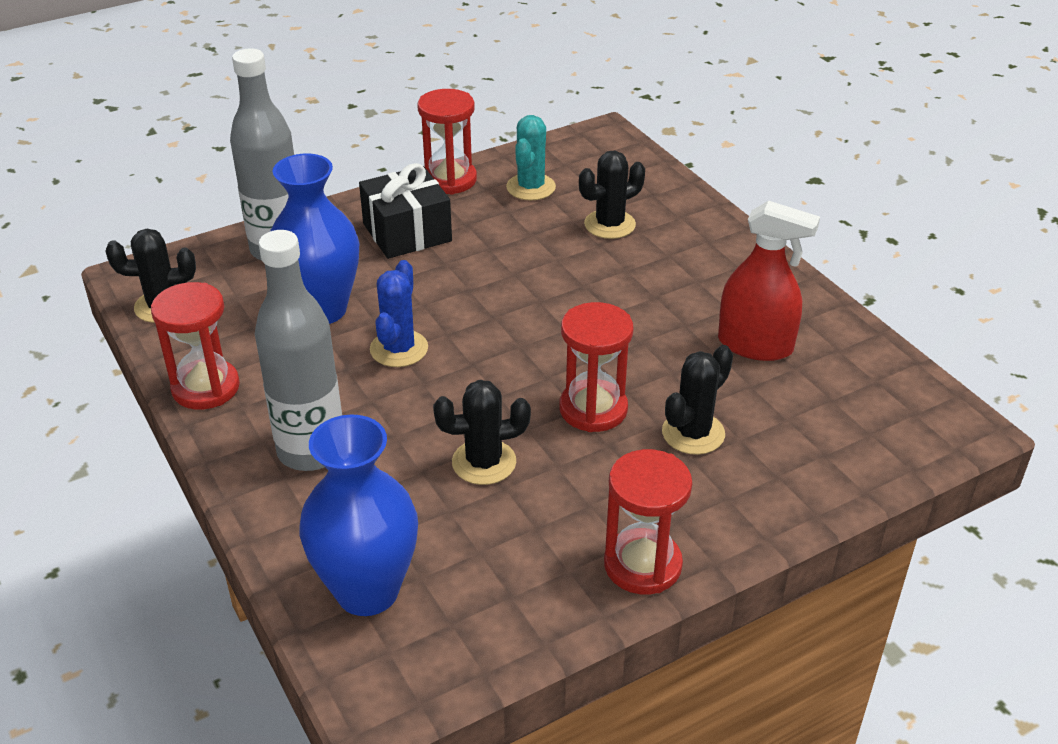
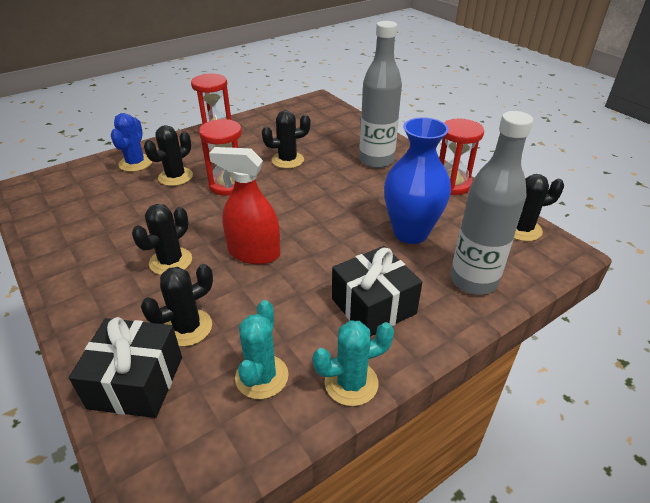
camera: 175 degrees right, 0 degrees up
(367, 591) = (330, 121): blue vase -> none
(399, 349) = (348, 210): blue cactus -> blue cactus (135, 163)
(449, 180) = (351, 383): red hourglass -> turquoise cactus
(646, 189) = (136, 382): none -> black gift
(651, 290) = (171, 261): none -> black cactus
(755, 345) = (113, 225): red spray bottle -> red spray bottle (254, 253)

